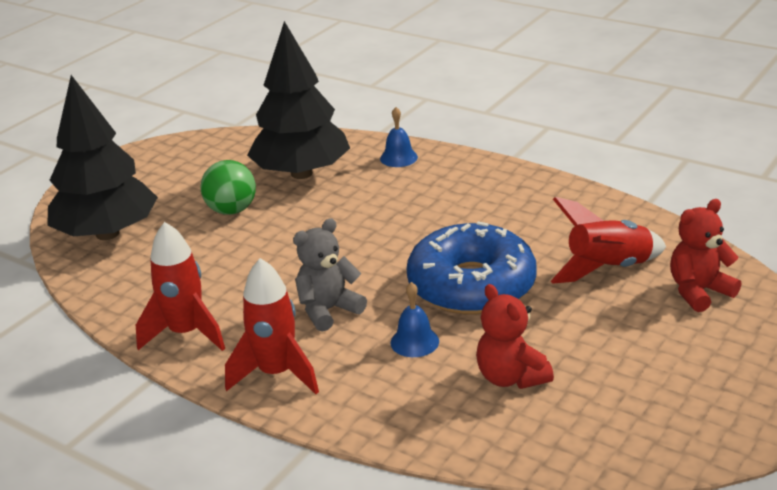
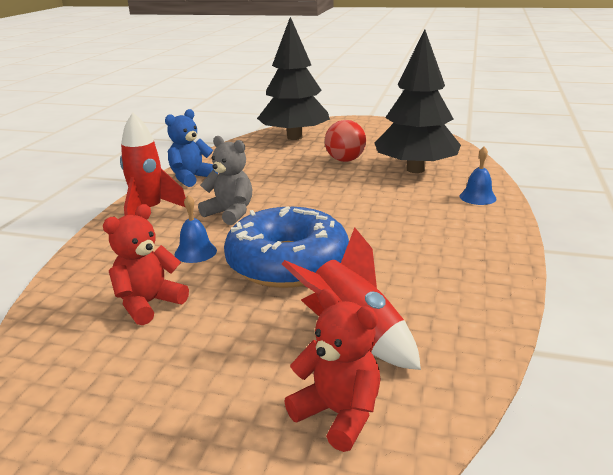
camera: 70 degrees right, 5 degrees down
(186, 333) = (191, 178): red rocket -> blue teddy bear
(231, 210) = (345, 160): green ball -> red ball

